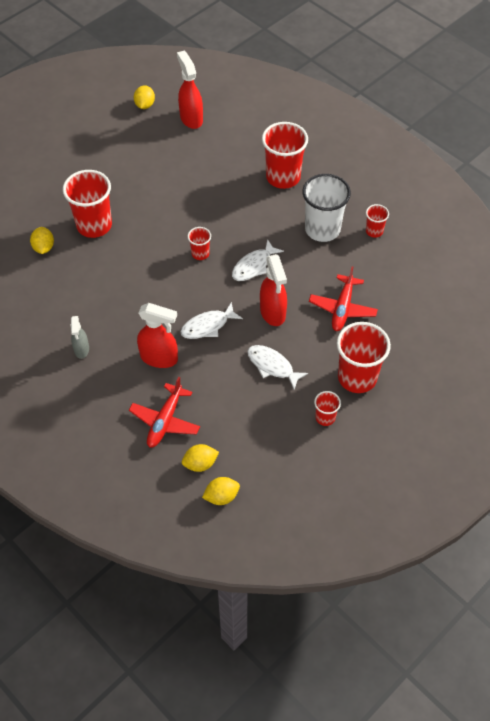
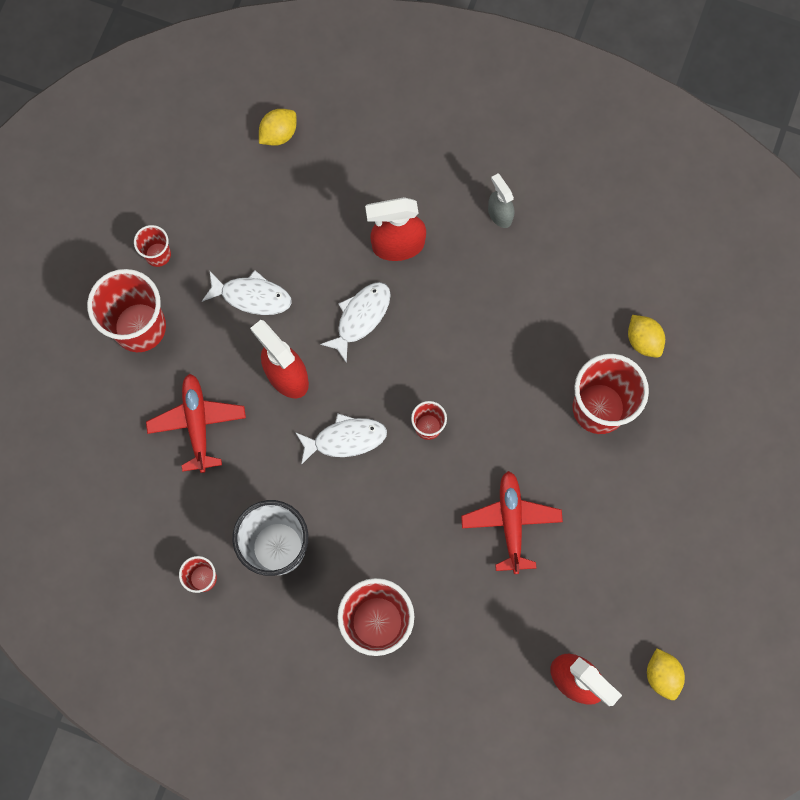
camera: 155 degrees right, 20 degrees up
(165, 421) = (346, 167): red plane -> red plane (511, 522)
(221, 496) = (236, 107): yellow lemon -> none
(254, 266) = (345, 439): white fish -> white fish turned 60 degrees clockwise

